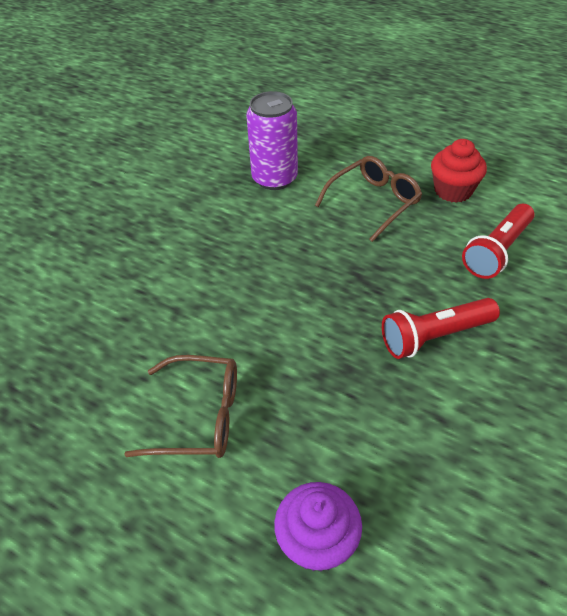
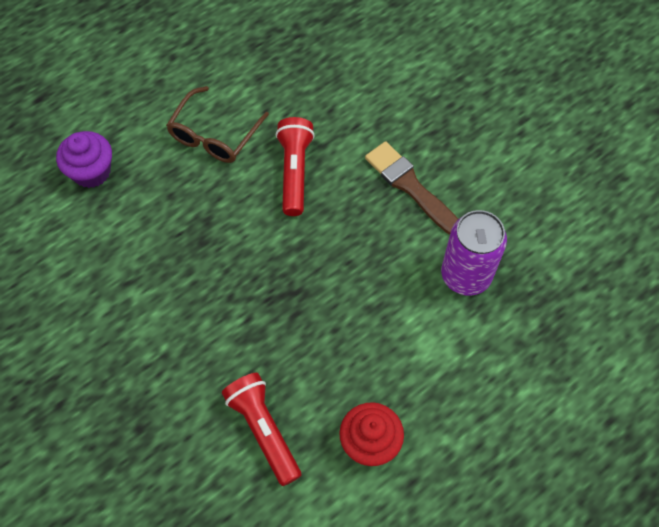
camera: 110 degrees right, 15 degrees up
(200, 231) = (411, 187): none -> brown brush
(374, 202) = (386, 352): brown glasses -> none
(434, 336) = (198, 318): red flashlight -> red flashlight (295, 172)

